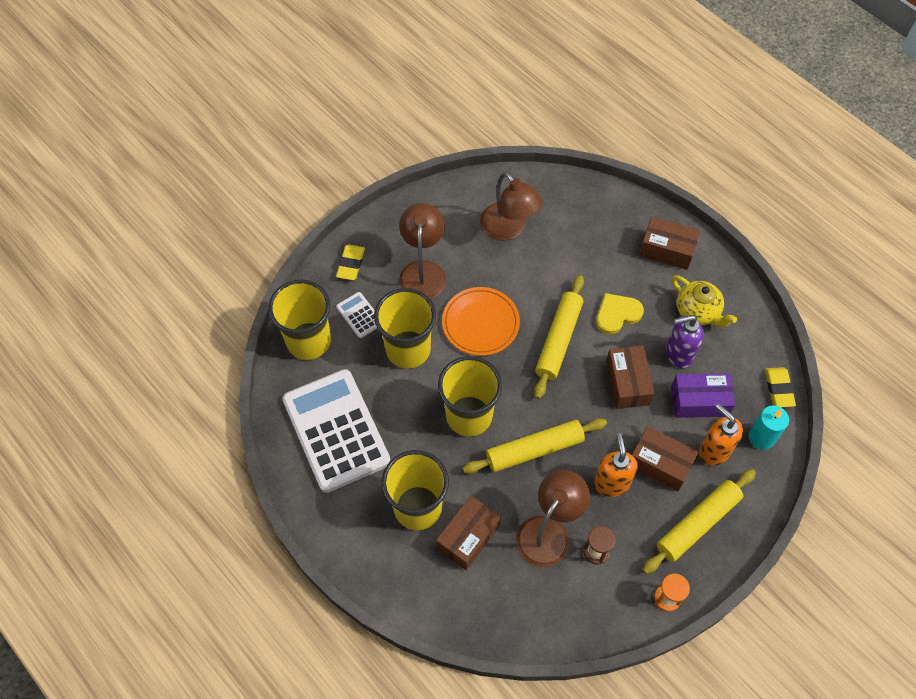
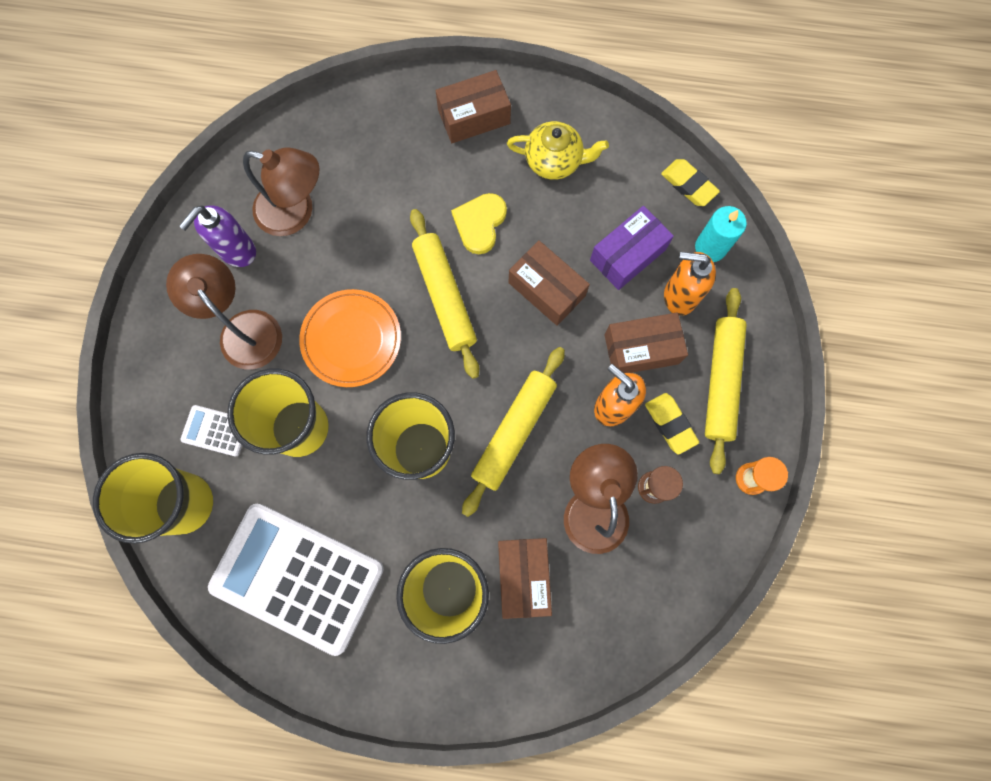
camera: 40 degrees left, 15 degrees up
(351, 264) = (157, 380): yellow eraser -> yellow eraser (670, 424)
(678, 354) = (571, 221): purple soap dispenser -> purple soap dispenser (237, 251)

